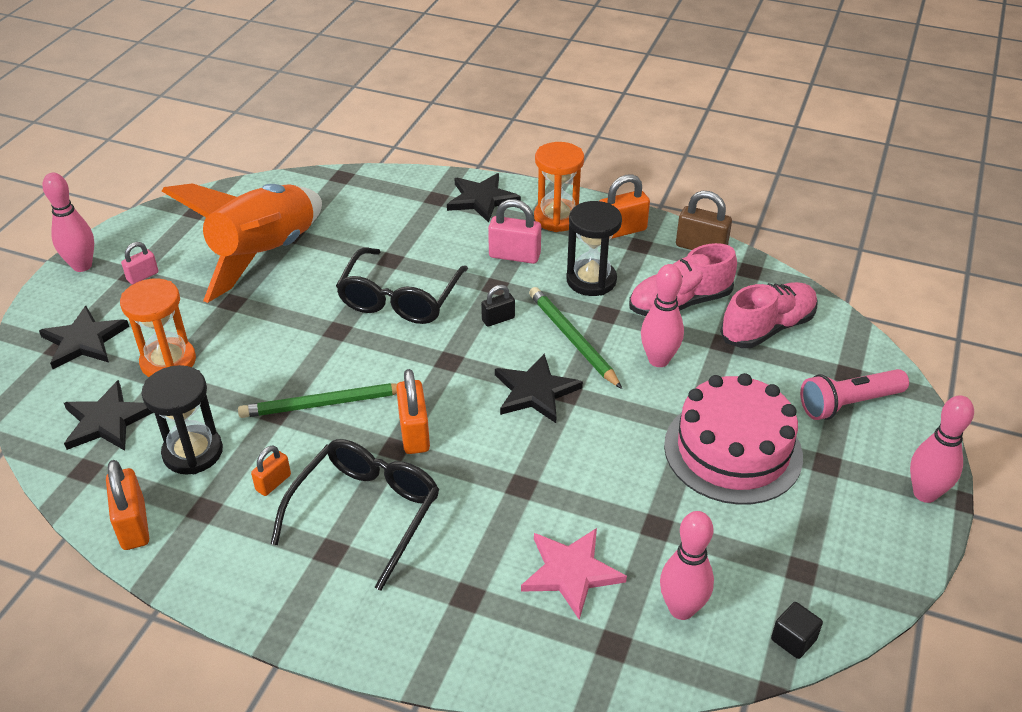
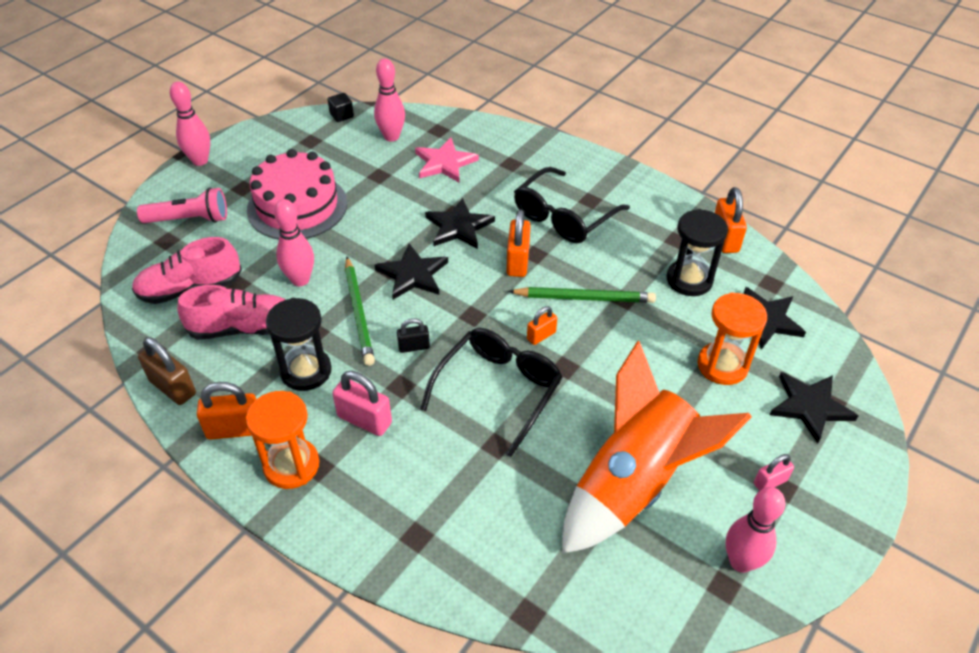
camera: 165 degrees left, 5 degrees up
(82, 266) = (846, 515): pink bowling pin -> pink bowling pin (741, 562)
(273, 483) = (627, 247): orange padlock -> orange padlock (541, 335)
(482, 199) = (362, 519): black star -> black star (458, 227)

